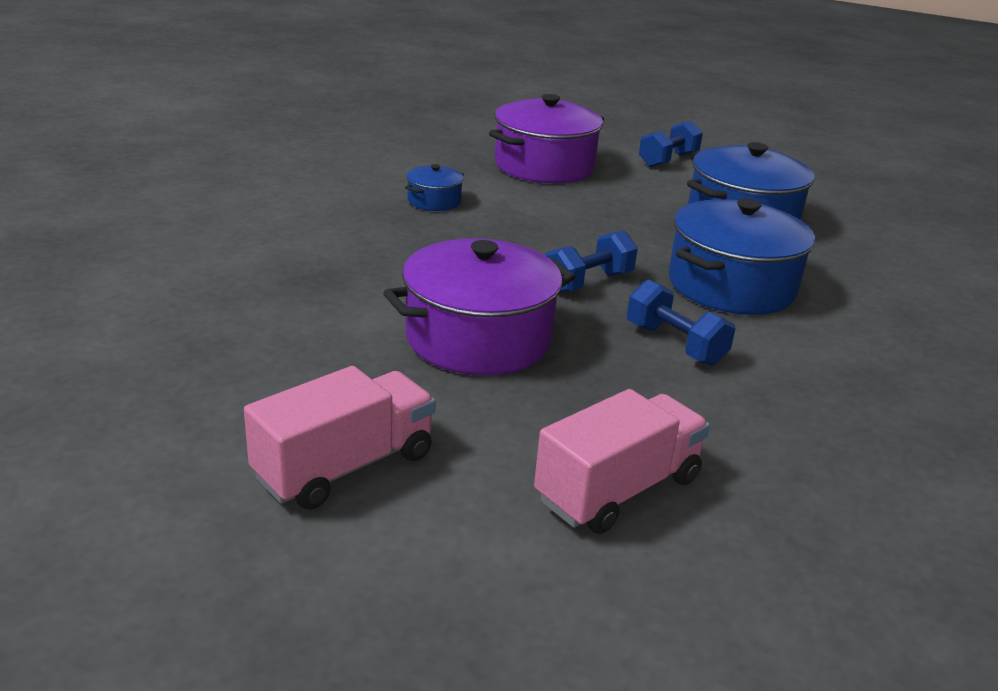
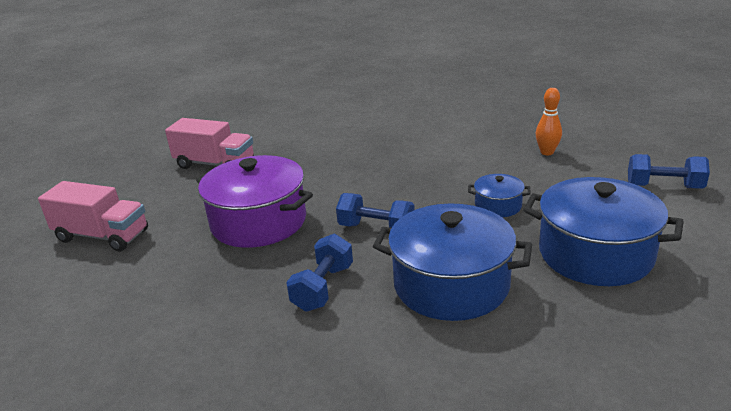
camera: 65 degrees right, 0 degrees up
(434, 201) = (423, 146): blue pot -> blue pot (498, 206)
(544, 166) = (547, 152): purple pot -> orange bowling pin
(617, 489) = (125, 320): pink truck -> pink truck (215, 164)

